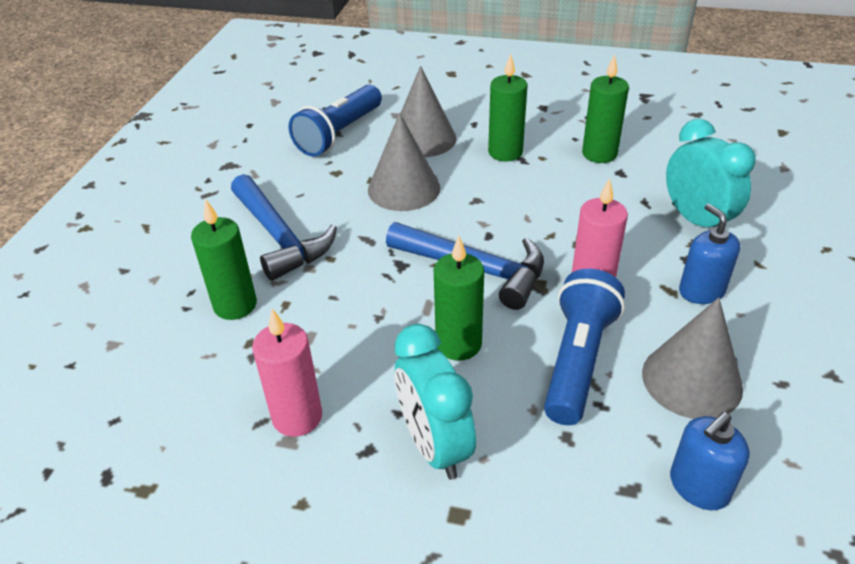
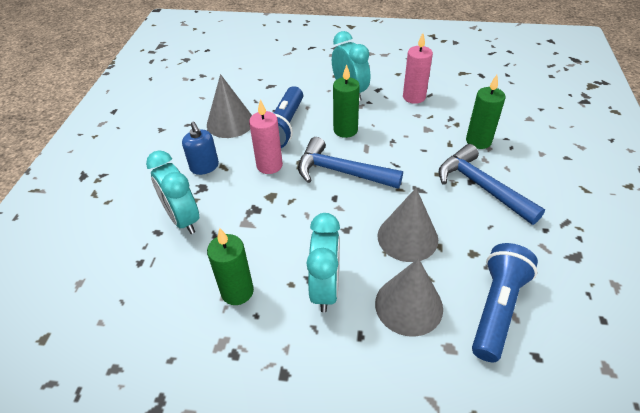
camera: 175 degrees right, 5 degrees up
(505, 152) = (325, 288): green candle -> turquoise clock
(698, 487) = (243, 88): blue soap dispenser -> none

